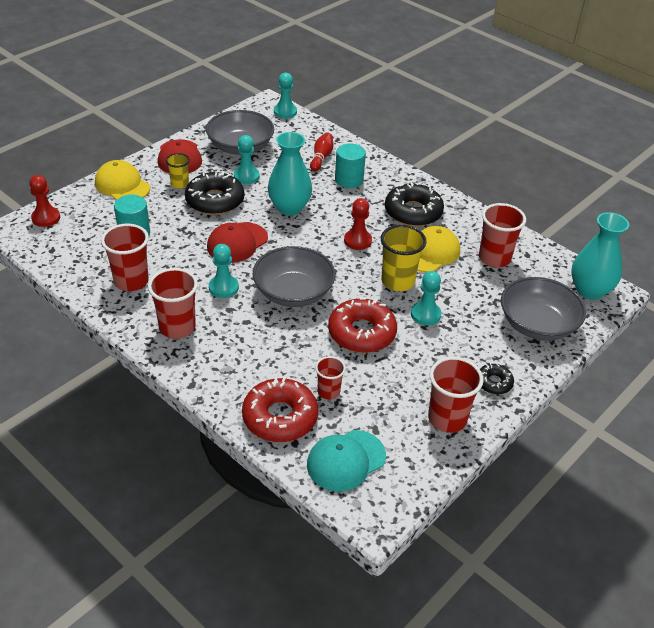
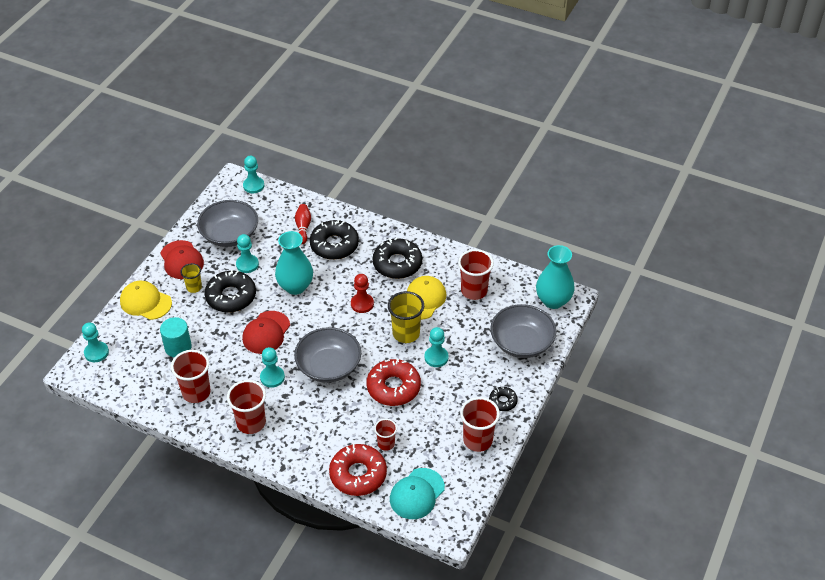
camera: 15 degrees left, 5 degrees up
(46, 218) = (96, 352): red pawn -> turquoise pawn
(349, 180) = (334, 245): turquoise cylinder -> black donut

